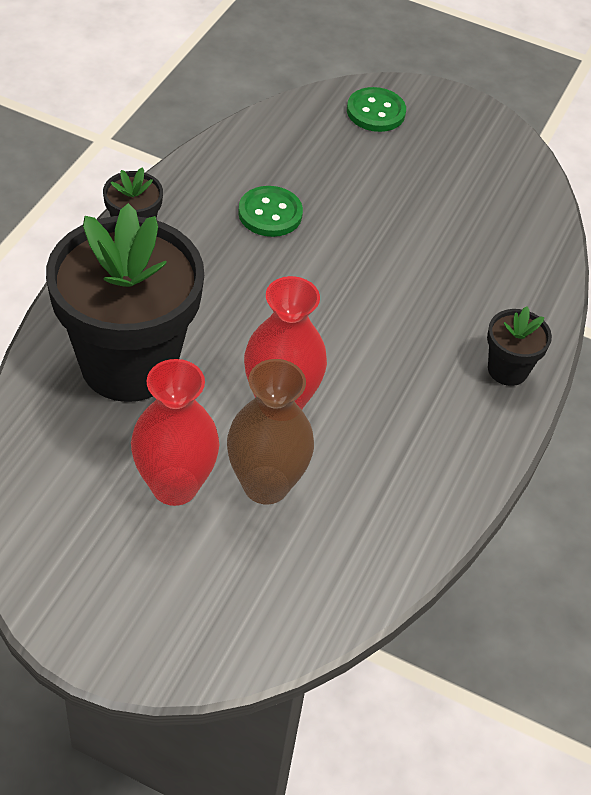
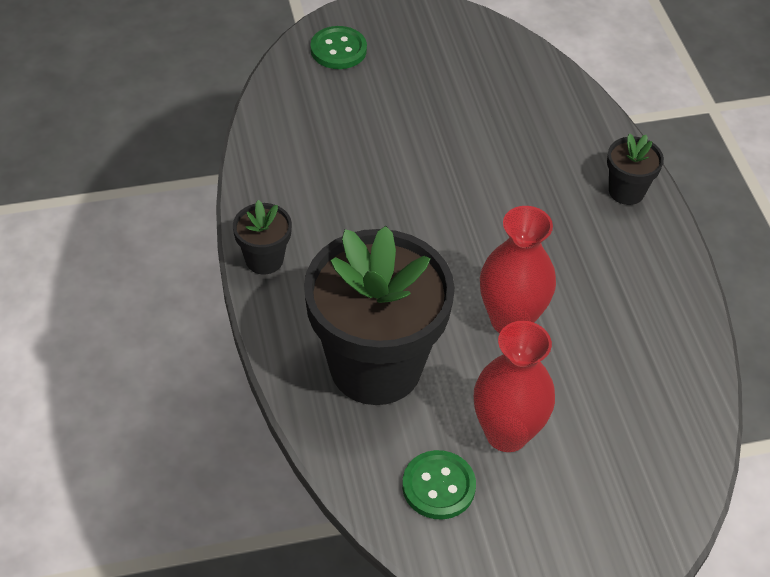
camera: 35 degrees left, 0 degrees up
(266, 485) = (564, 387): brown vase -> none
(270, 213) = (349, 179): green button -> green button (438, 486)

